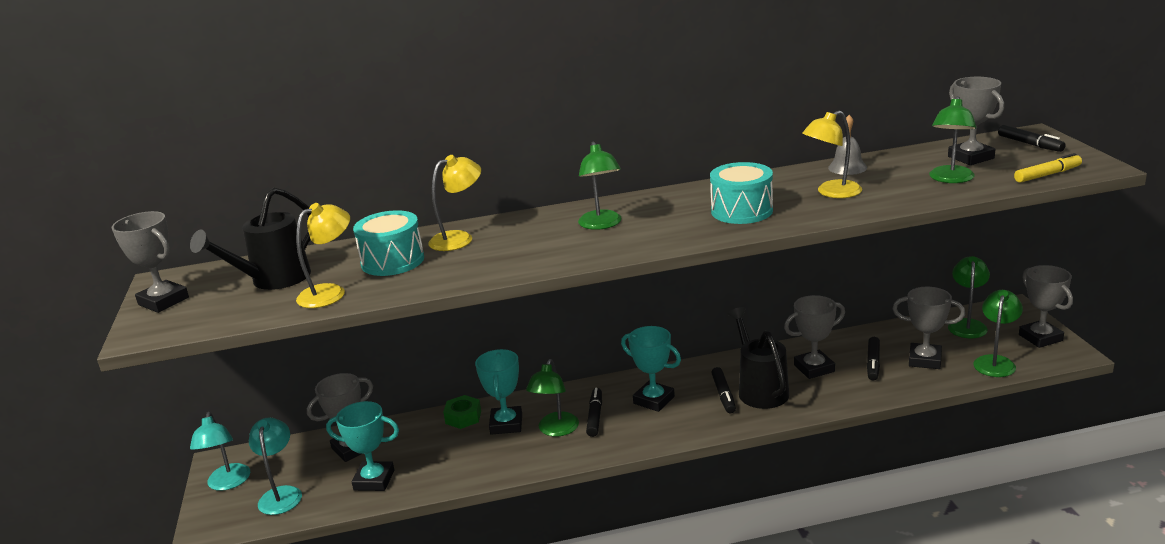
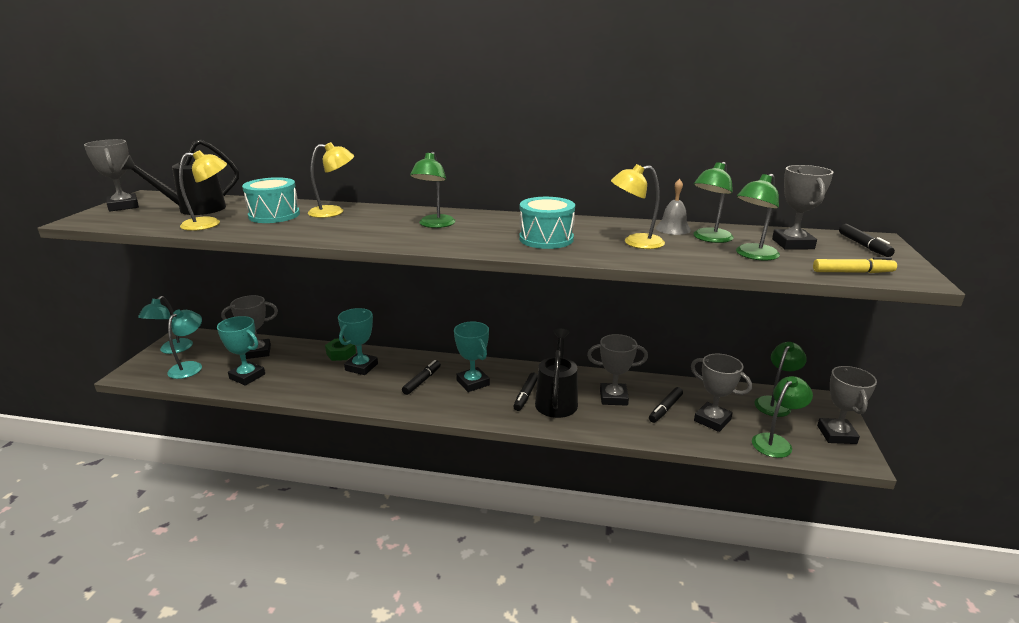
camera: 20 degrees right, 0 degrees up
(556, 430) = (387, 382): green lamp -> green lamp (709, 239)

